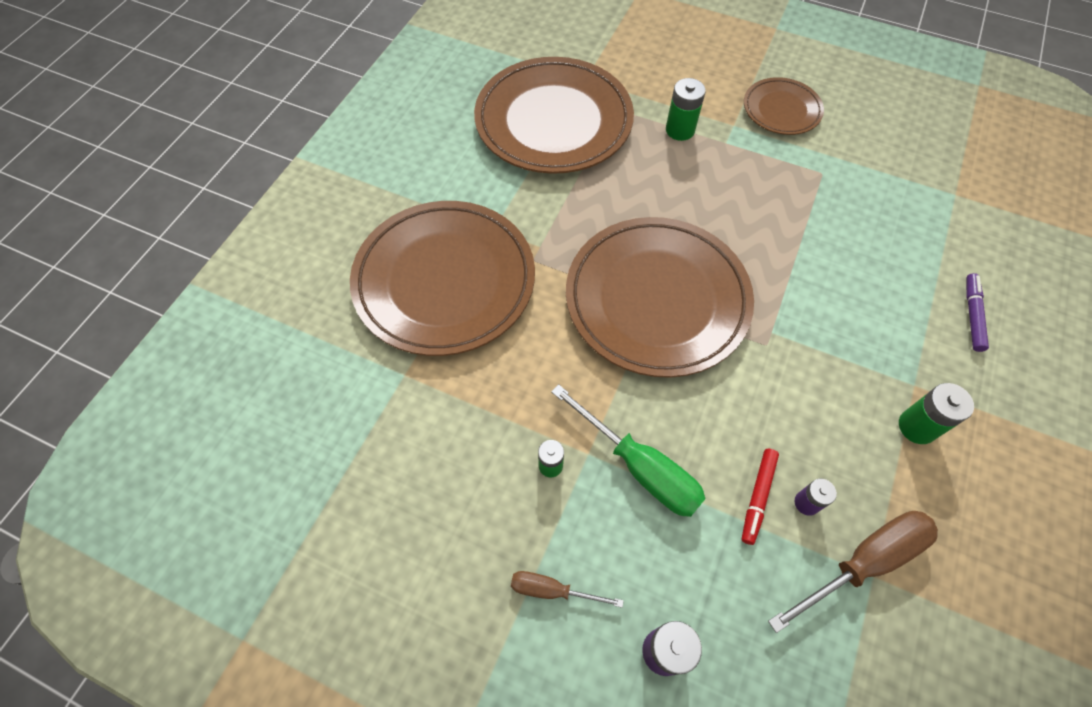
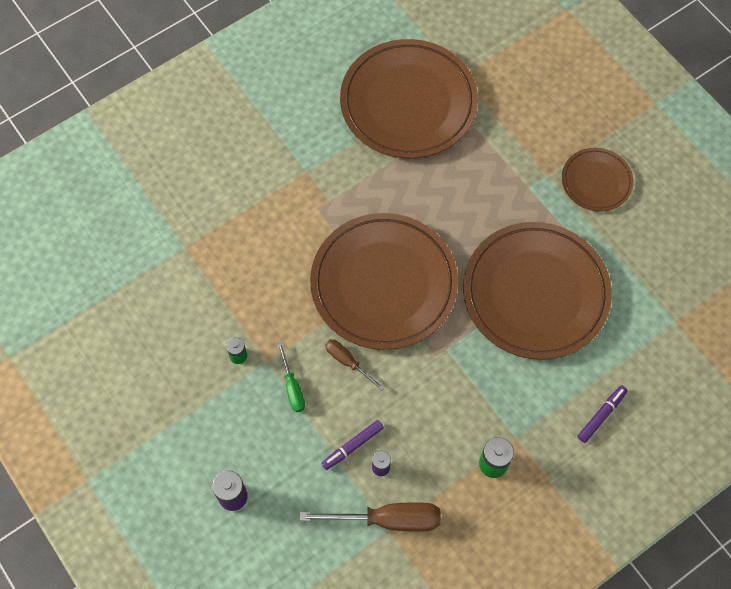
camera: 30 degrees right, 5 degrees up
(444, 281) = (249, 194): brown plate -> brown plate (535, 293)
(552, 590) = (192, 428): brown screwdriver -> brown screwdriver (348, 362)
(639, 467) = (292, 387): green screwdriver -> green screwdriver, size x0.56
(680, 130) = (500, 159): green battery -> none
(757, 497) = (352, 446): red marker -> purple marker

